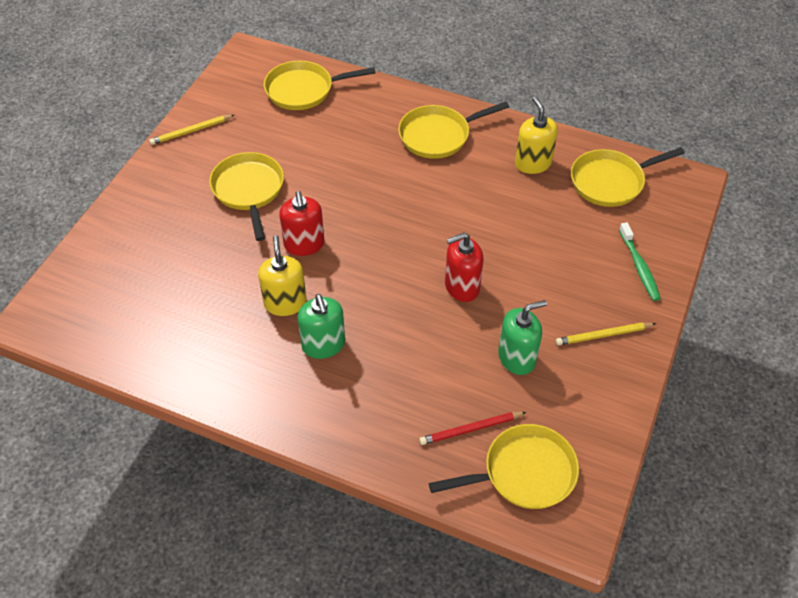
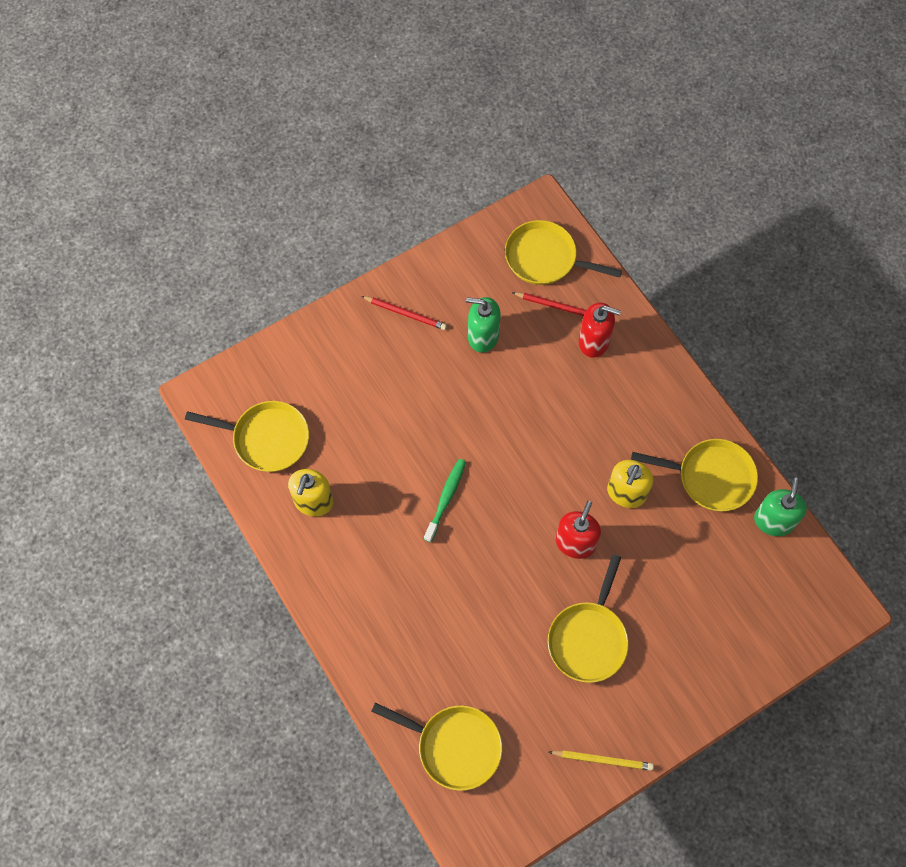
camera: 145 degrees left, 15 degrees up
(323, 345) = (619, 436): green soap dispenser -> green soap dispenser (773, 521)
(438, 135) = (369, 591): yellow pan -> yellow pan (711, 477)
(462, 287) = (476, 419): red soap dispenser -> red soap dispenser (594, 341)
(603, 335) = (405, 313): yellow pencil -> red pencil
(639, 267) = (324, 348): green toothbrush -> green toothbrush (446, 498)

